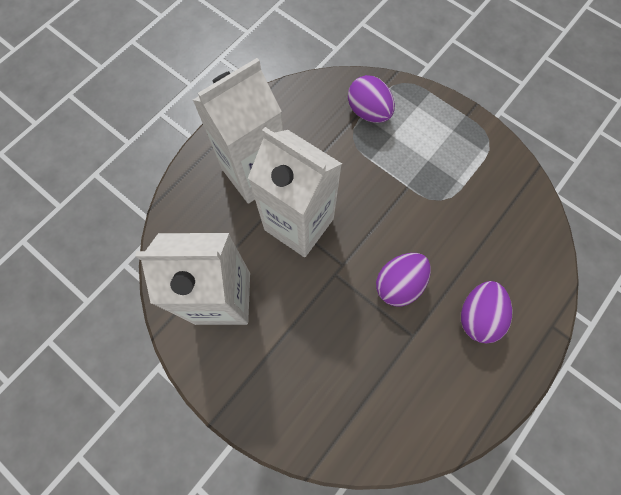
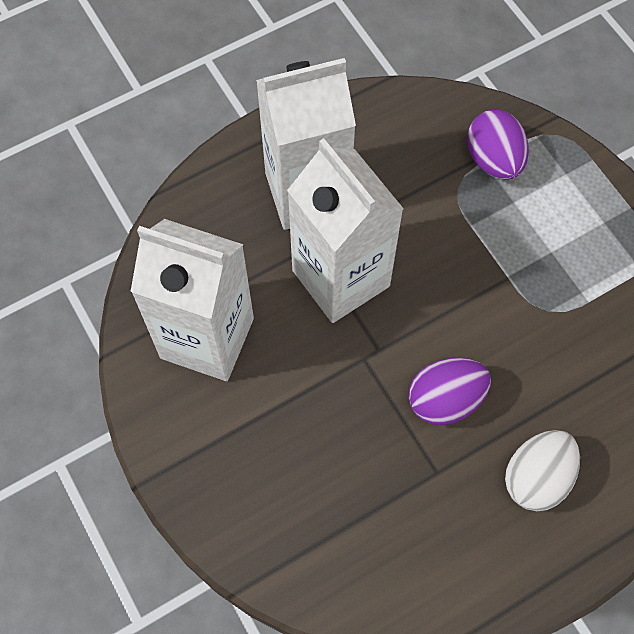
camera: 20 degrees right, 5 degrees down
(477, 315) = (536, 477): purple egg -> white egg

